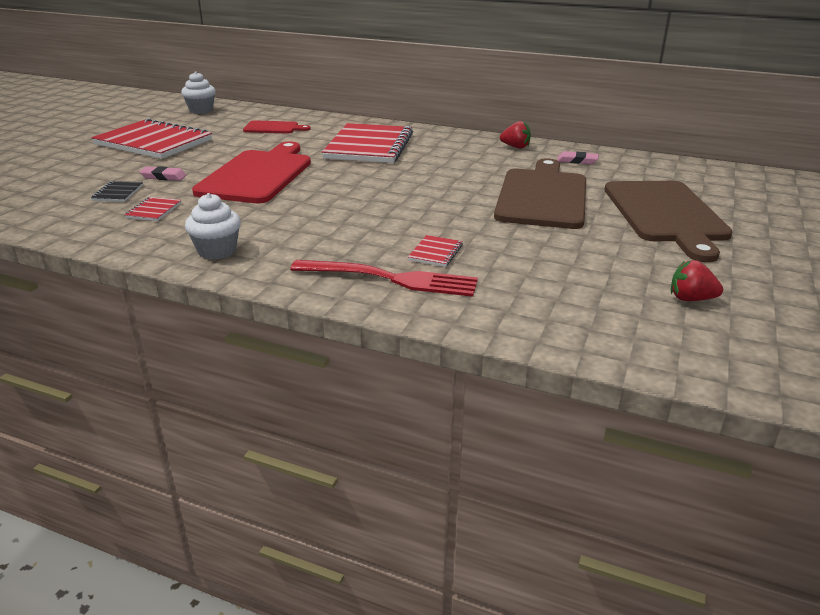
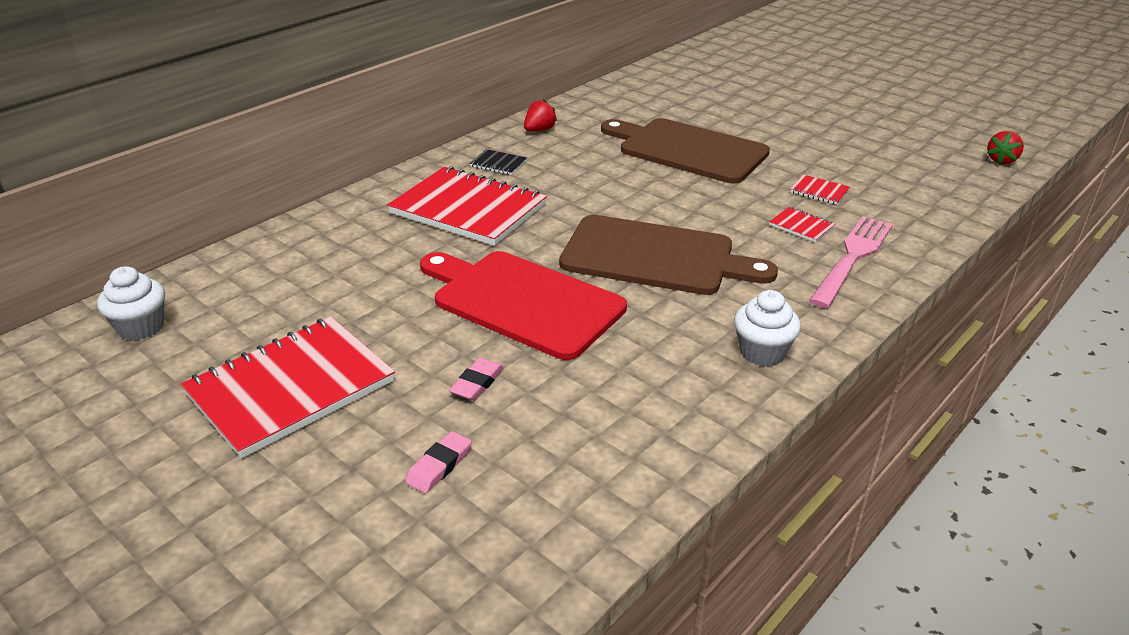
camera: 70 degrees left, 5 degrees up
(118, 193) = (522, 430): black notebook -> black notebook (498, 164)
(154, 210) = (612, 396): red notebook -> red notebook (819, 191)
(273, 128) = (319, 268): red cutting board -> none
(391, 279) = (852, 258): red fork -> pink fork
(577, 161) = (603, 113): pink eraser -> pink eraser (439, 466)
(665, 214) = (752, 113): brown cutting board -> brown cutting board (655, 257)
(690, 299) = (906, 147): red strawberry -> red strawberry (1001, 160)

